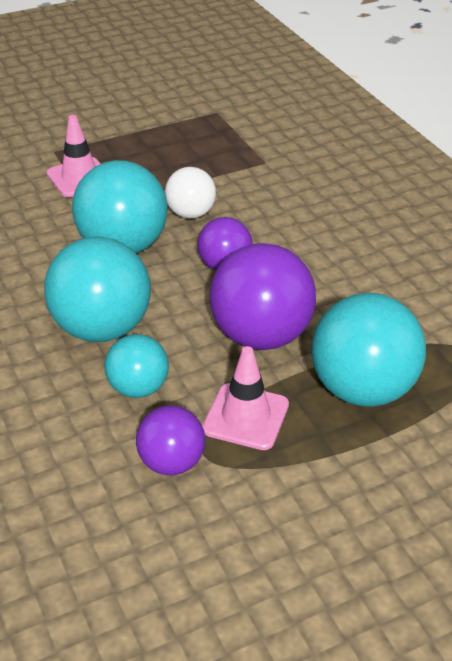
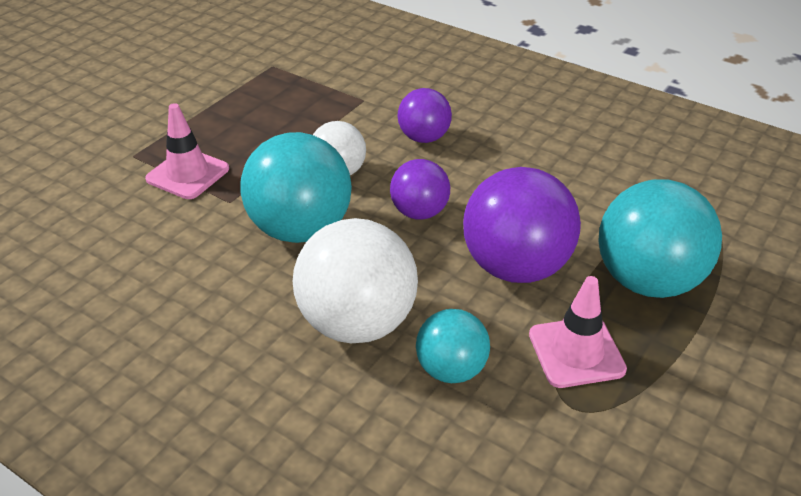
camera: 30 degrees left, 0 degrees up
(102, 328) = (357, 323): turquoise ball -> white ball
(172, 462) = (553, 431): purple ball -> purple ball (424, 138)

